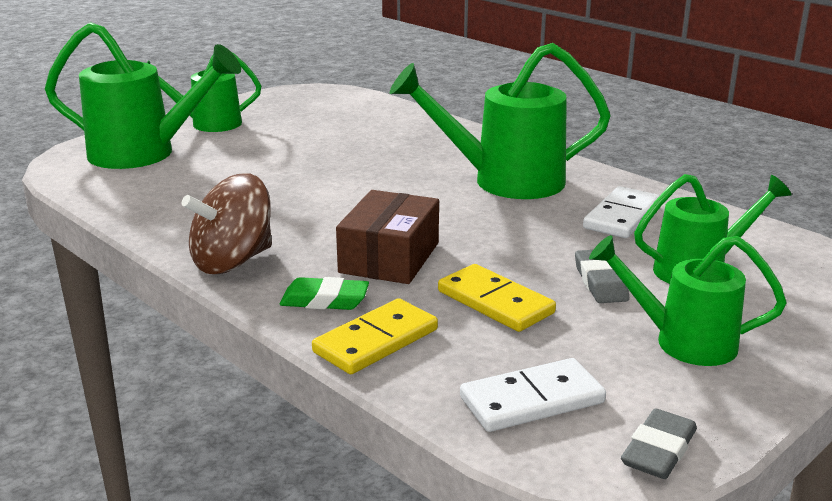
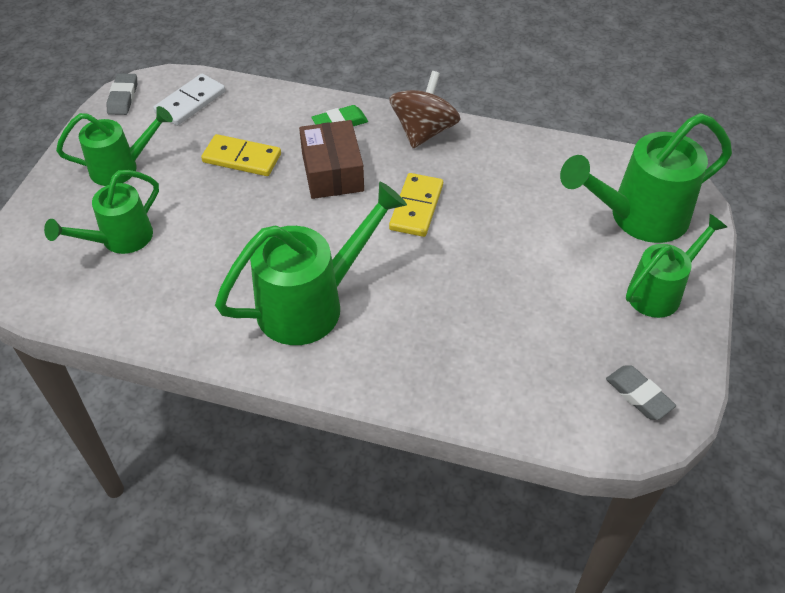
camera: 150 degrees right, 25 degrees up
(376, 341) = (289, 107): yellow domino -> yellow domino (416, 207)
(600, 282) = (184, 201): grey eraser -> grey eraser (639, 395)
(622, 216) = (192, 288): white domino -> none

